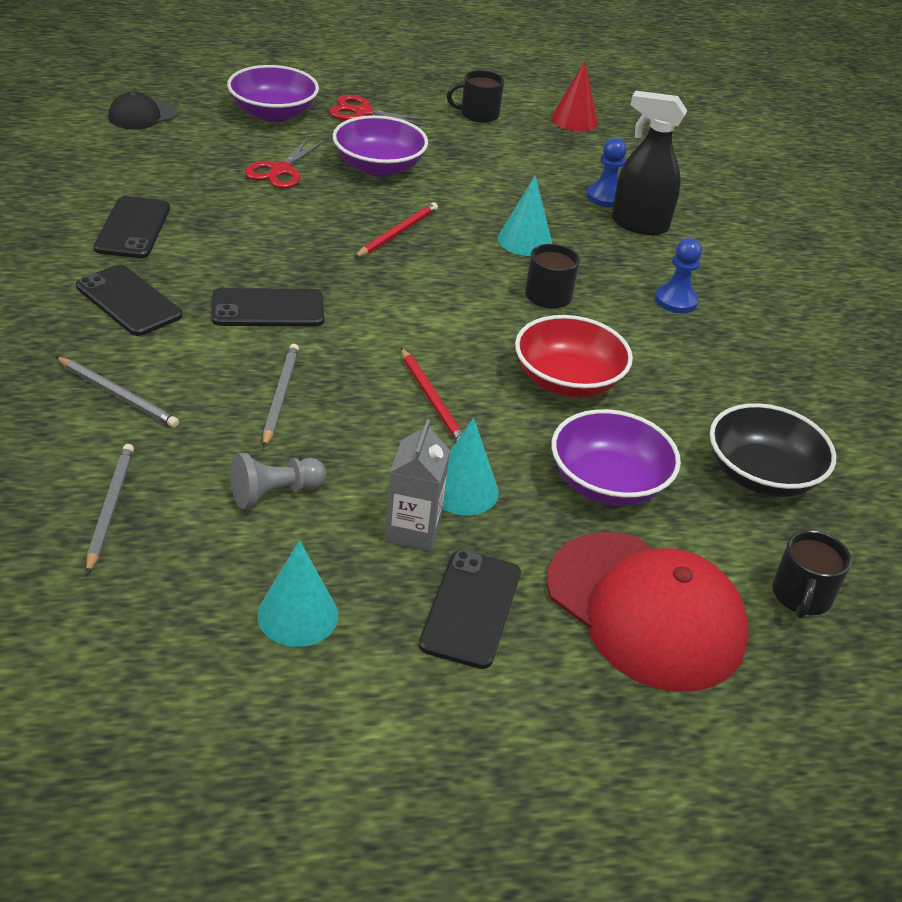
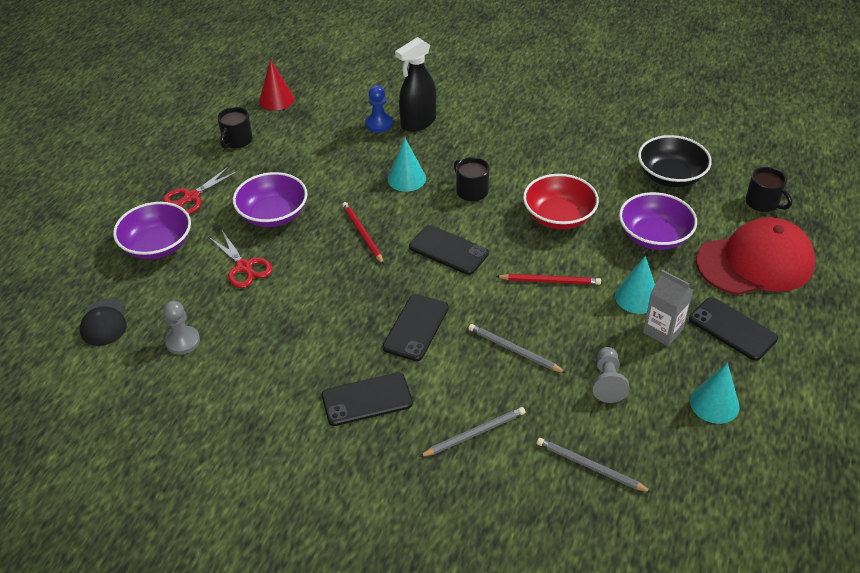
camera: 55 degrees left, 5 degrees up
(133, 228) = (271, 372): black phone -> black phone (448, 250)
(145, 164) = (183, 341): none -> grey pawn
(675, 300) = (504, 141): blue pawn -> none

